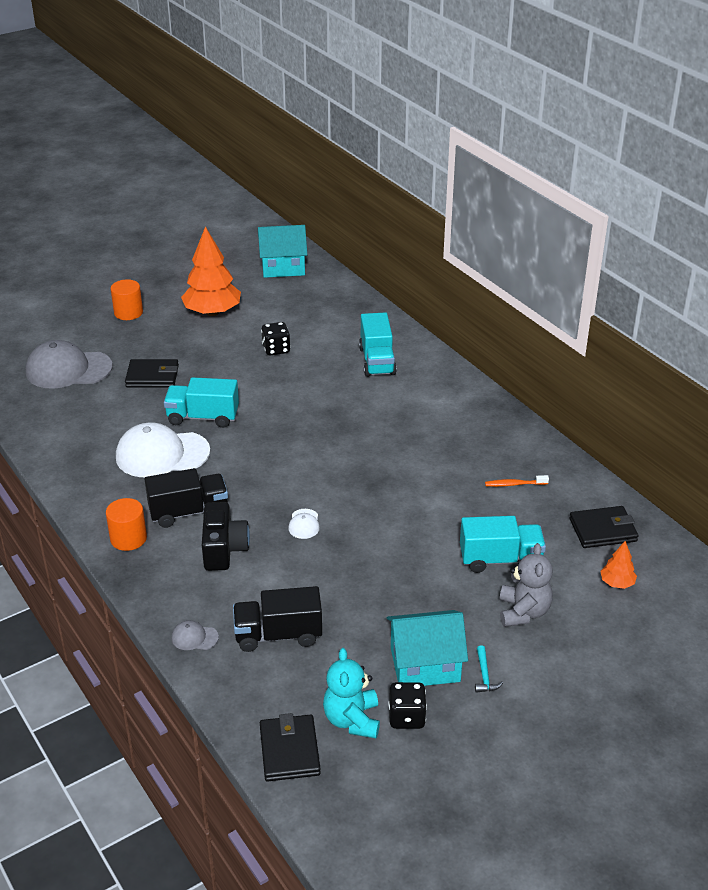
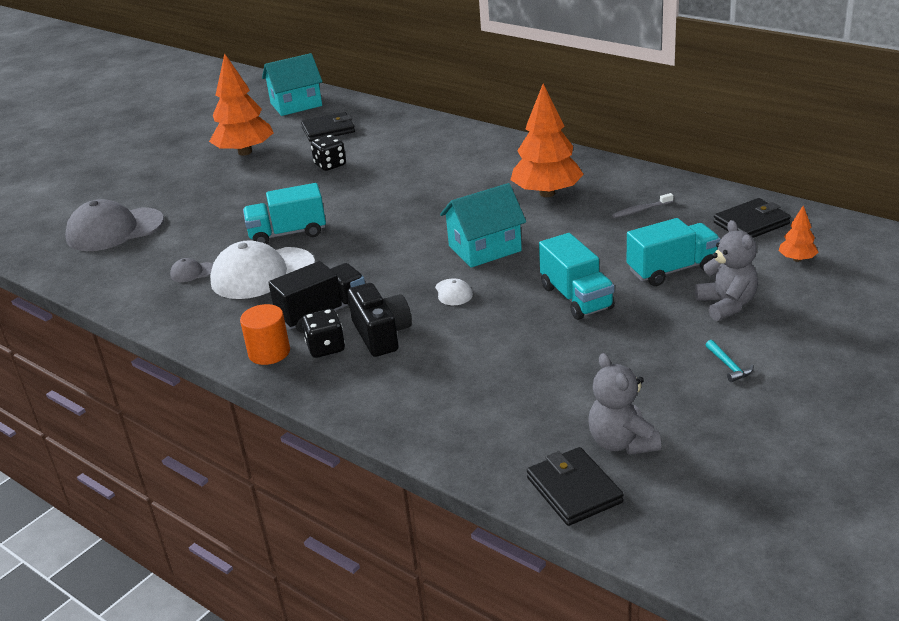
camera: 15 degrees left, 5 degrees down
(128, 313) = (154, 171): orange cylinder -> none
(152, 376) = (212, 214): black wallet -> black wallet (328, 130)
(194, 637) = (399, 419): grey cap -> grey cap (192, 272)
(278, 635) = (490, 391): black truck -> none
(352, 720) = (621, 442): turquoise teddy bear -> grey teddy bear
(377, 361) = (438, 151): turquoise truck -> turquoise truck (576, 298)
(406, 717) = (677, 423): black dice -> black dice (326, 348)
(425, 664) = (662, 374): turquoise house -> turquoise house (485, 248)
(443, 439) = (547, 193): none -> orange tree
(514, 484) = (641, 210): orange toothbrush -> grey toothbrush

